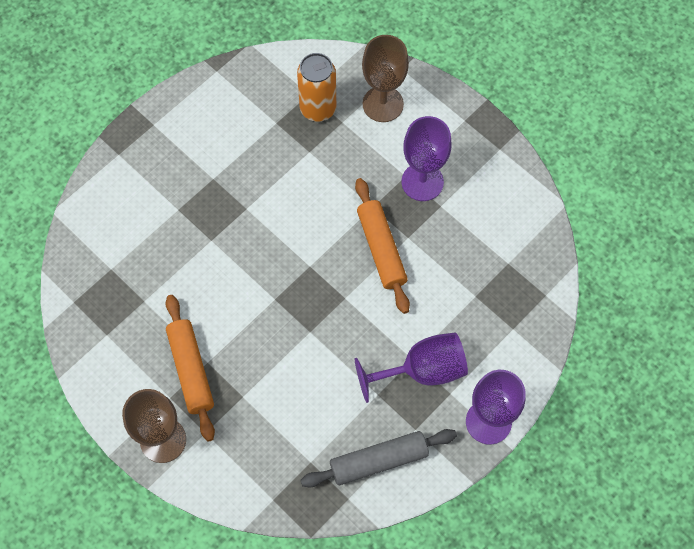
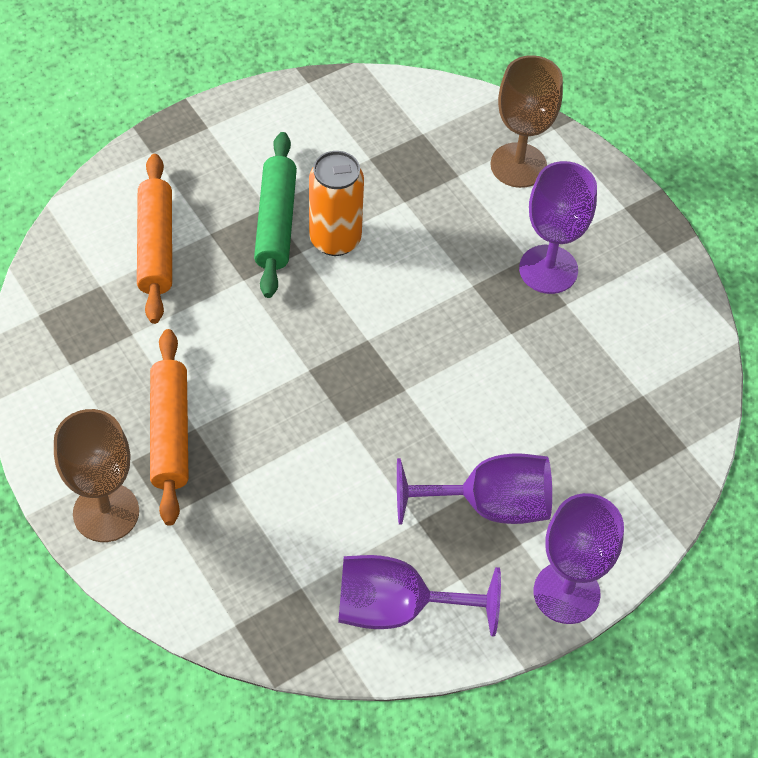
camera: 10 degrees right, 10 degrees down
(222, 189) = (276, 222): none -> green rolling pin
(318, 109) = (430, 153): orange can -> orange can (335, 239)
(378, 461) = (397, 608): grey rolling pin -> purple goblet
(381, 249) = (471, 339): orange rolling pin -> orange rolling pin (156, 246)

